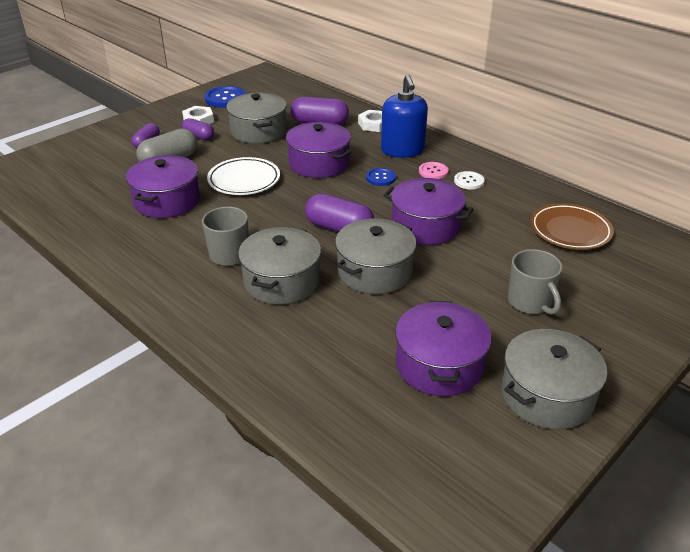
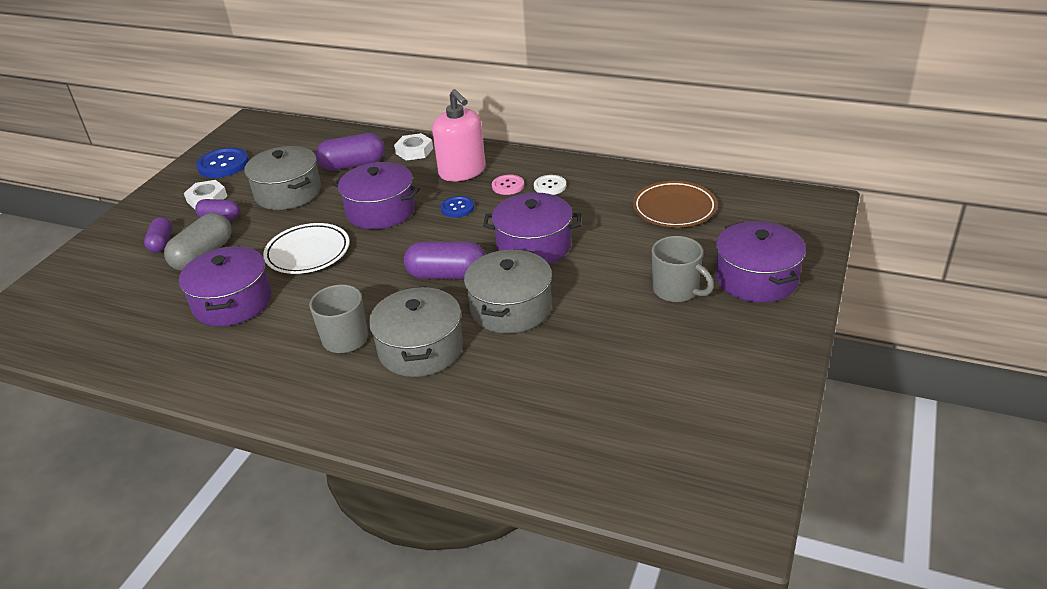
camera: 20 degrees left, 0 degrees up
(402, 150) = (462, 171): blue soap dispenser -> pink soap dispenser
(439, 365) = (628, 379): purple pot -> purple pot (756, 278)
(547, 395) = (739, 372): grey pot -> none

